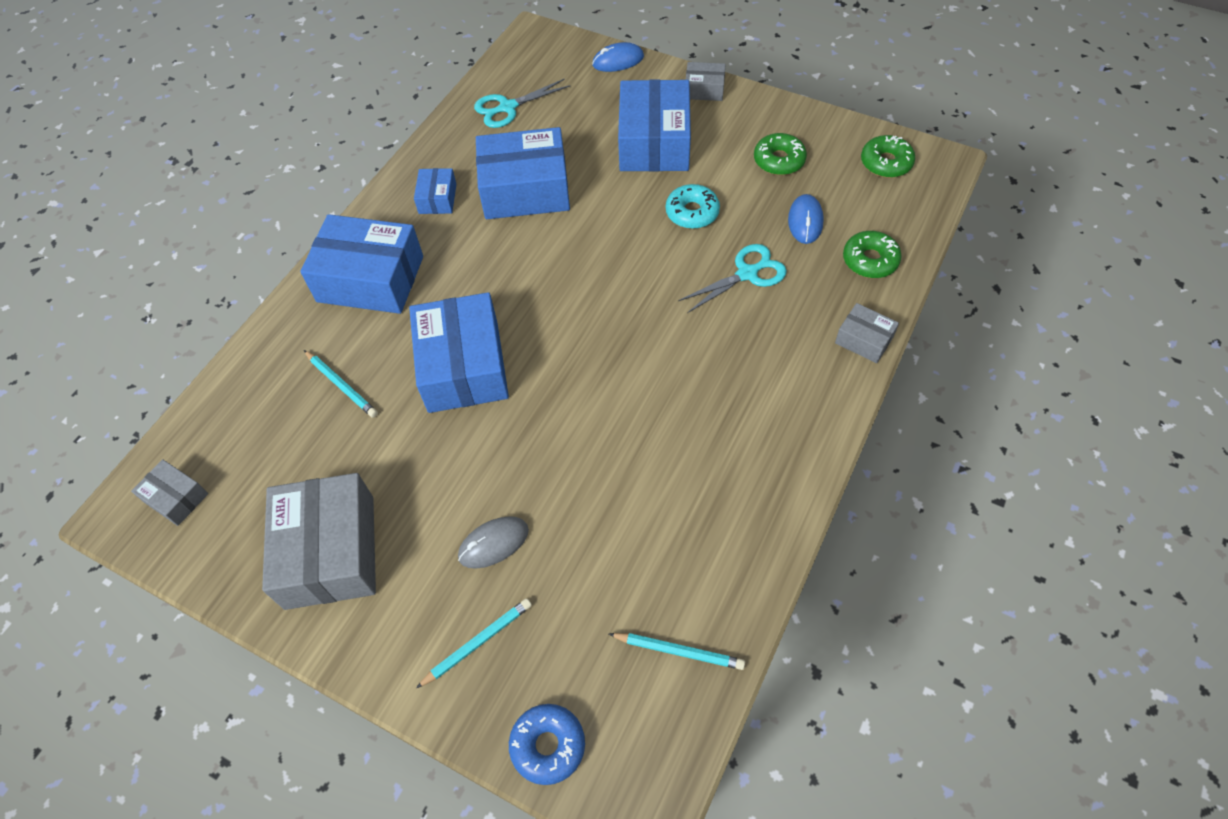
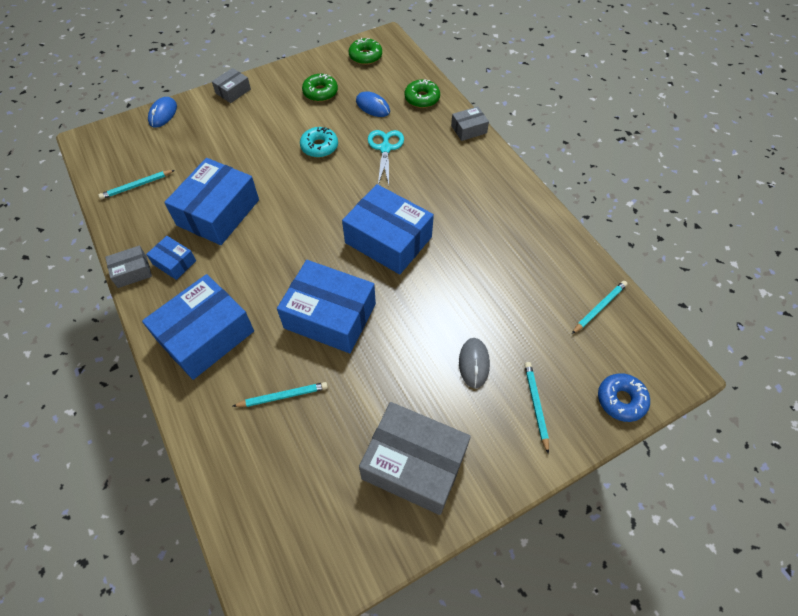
camera: 60 degrees left, 0 degrees up
(176, 498) = (290, 558): grey box -> grey box (132, 271)
(507, 107) = (136, 186): turquoise scissors -> turquoise pencil
(654, 142) = (248, 134): blue box -> blue box (388, 240)

